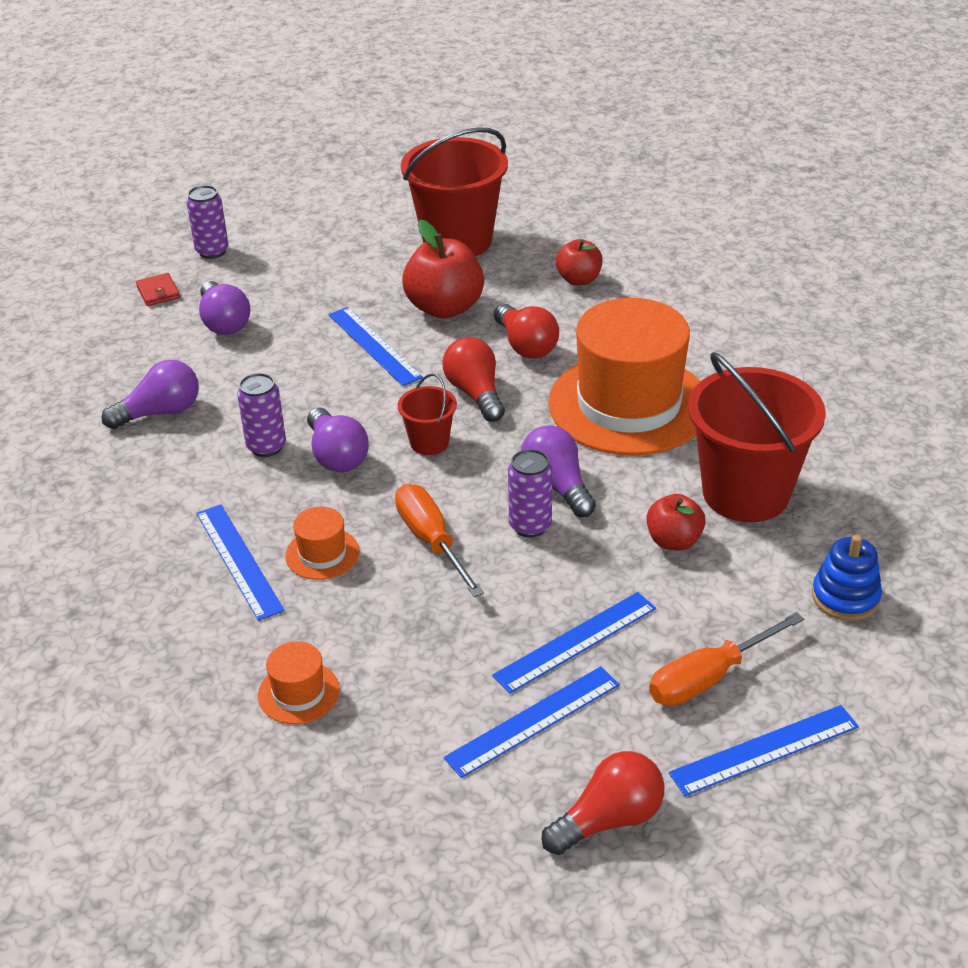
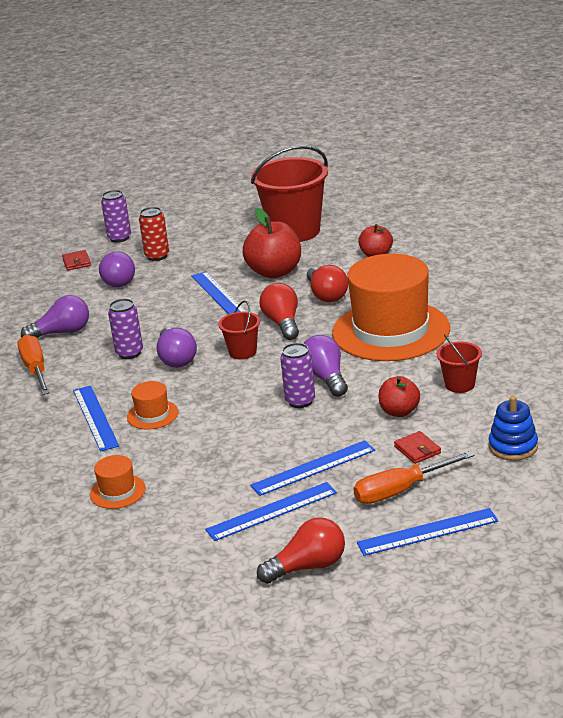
camera: 10 degrees right, 10 degrees down
(272, 282) = (157, 256): none -> red can
(431, 541) = (229, 409): orange screwdriver -> orange screwdriver (35, 369)
(715, 606) = (417, 450): none -> red wallet
(745, 493) = (460, 384): red bucket -> red bucket, size x0.47

